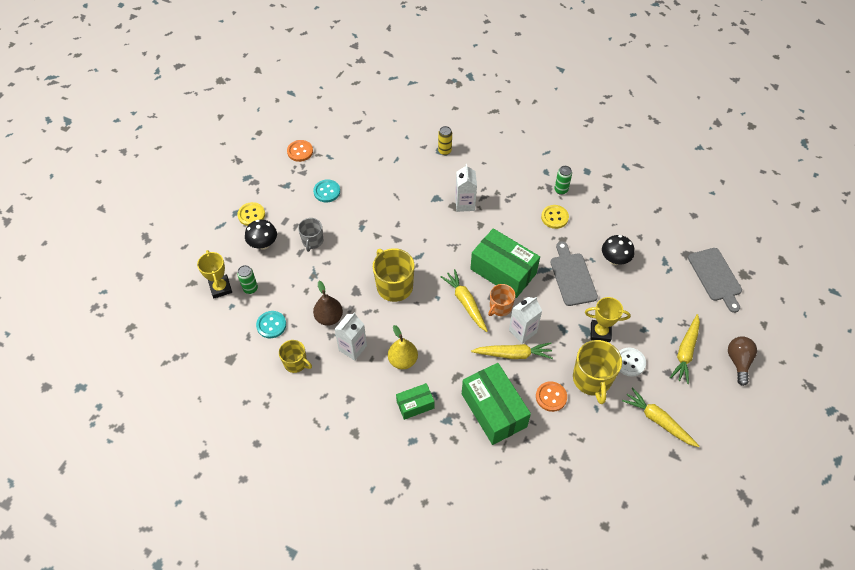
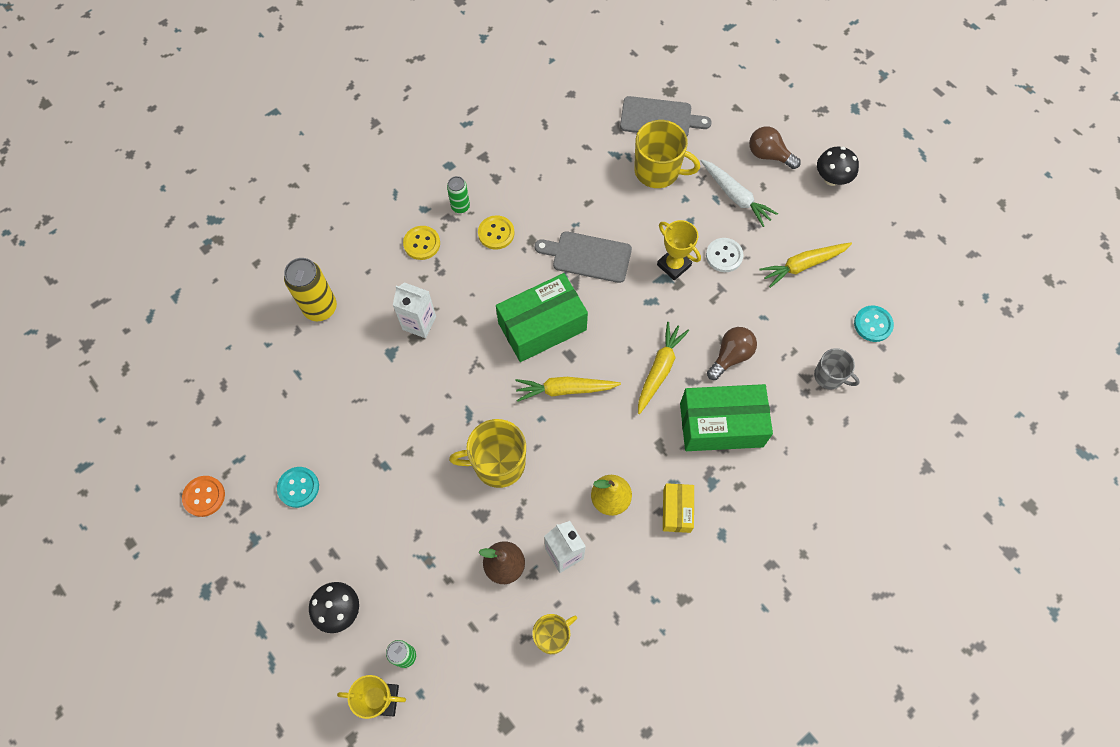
camera: 65 degrees left, 10 degrees up
(251, 215) = (278, 609): yellow button -> yellow button (422, 243)
(271, 325) = (479, 648): turquoise button -> turquoise button (873, 324)
(312, 241) = (372, 540): grey mug -> grey mug (829, 376)
(415, 405) = (677, 510): green box -> yellow box
(444, 151) = (320, 308): yellow can -> yellow can, size x1.76
(500, 307) = (590, 354): orange mug -> none
(522, 331) = (634, 345): white carton -> none
(551, 397) = (730, 356): orange button -> brown light bulb
(592, 379) = (728, 304): yellow mug -> yellow mug (658, 171)
(600, 332) = (674, 265): yellow trophy -> yellow trophy turned 75 degrees counterclockwise
(614, 259) = (587, 201): black mushroom -> black mushroom (831, 178)
(685, 352) = (735, 196): yellow carrot -> white carrot

